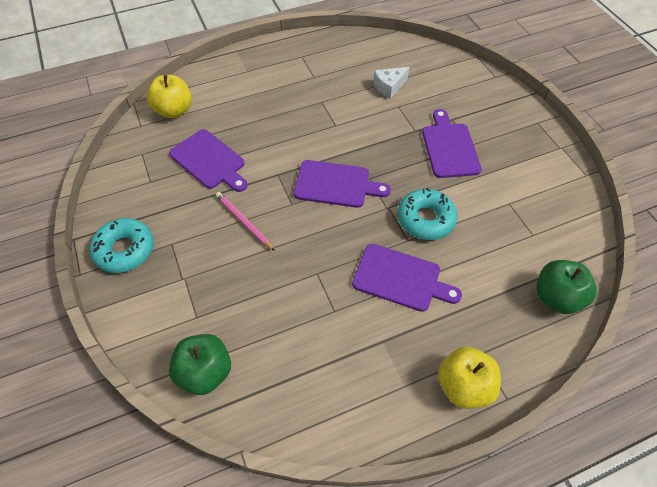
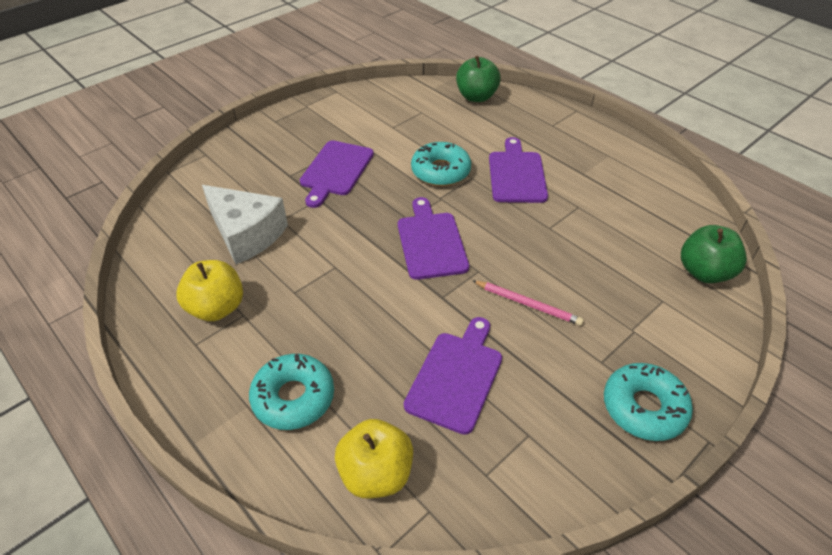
camera: 110 degrees left, 10 degrees down
(240, 88) = (293, 397): none -> turquoise donut
(244, 222) = (528, 304): pink pencil -> pink pencil turned 90 degrees counterclockwise
(389, 87) = (246, 234): white cheese -> white cheese, size x1.78
(449, 147) = (335, 171): purple cutting board -> purple cutting board turned 45 degrees counterclockwise
(463, 386) = (584, 129): yellow apple -> yellow apple (217, 308)

